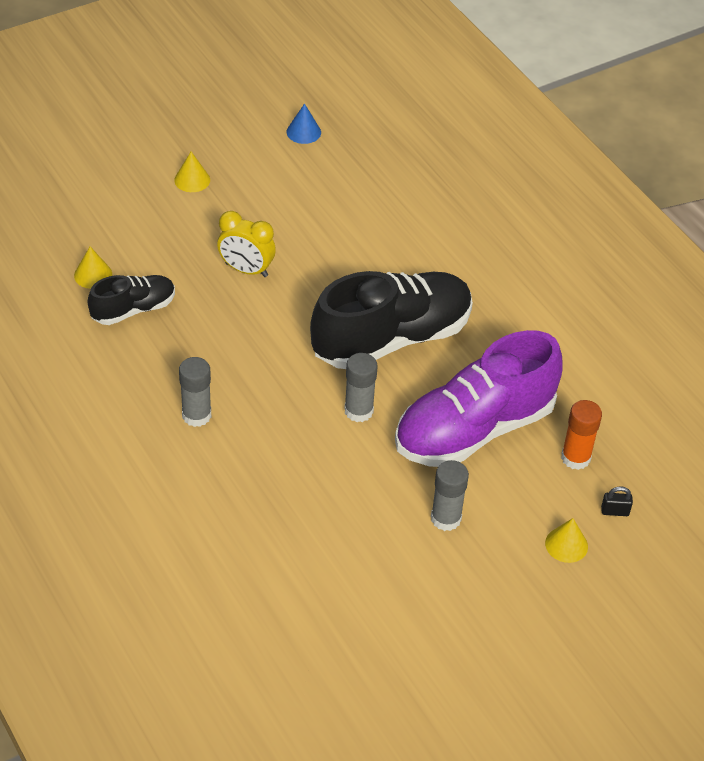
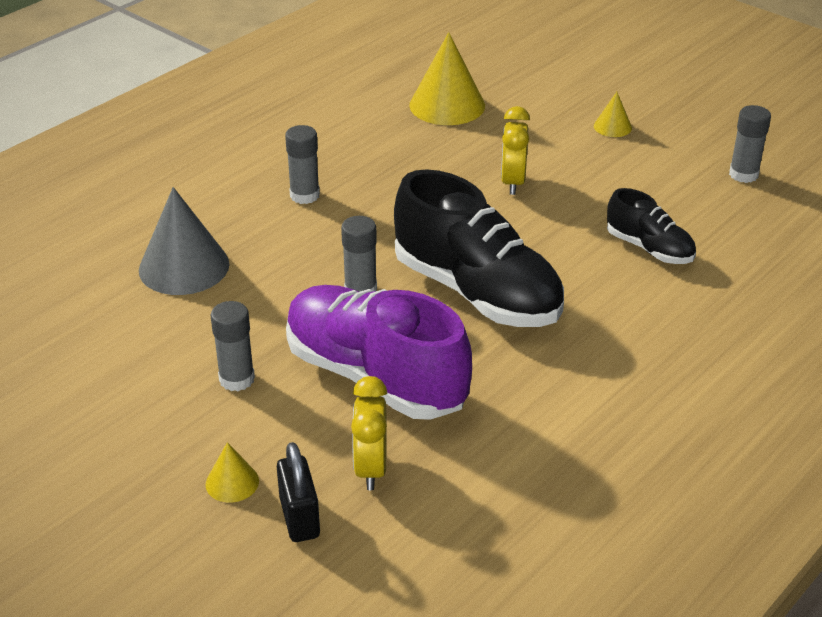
camera: 75 degrees right, 10 degrees down
(93, 275) = (447, 105): yellow cone -> yellow cone, size x2.04
(133, 309) = (417, 134): black shoe -> black shoe (649, 248)
(271, 527) = (184, 267): none -> grey cone
(303, 132) = (743, 174): blue cone -> grey glue stick
(575, 458) = (371, 468): orange glue stick -> yellow clock
(615, 511) = (299, 518): black padlock -> black padlock, size x1.84

